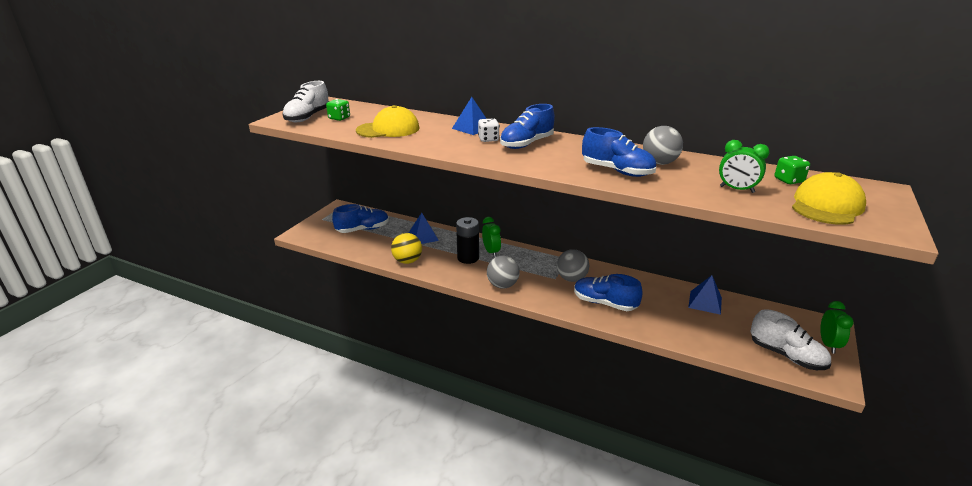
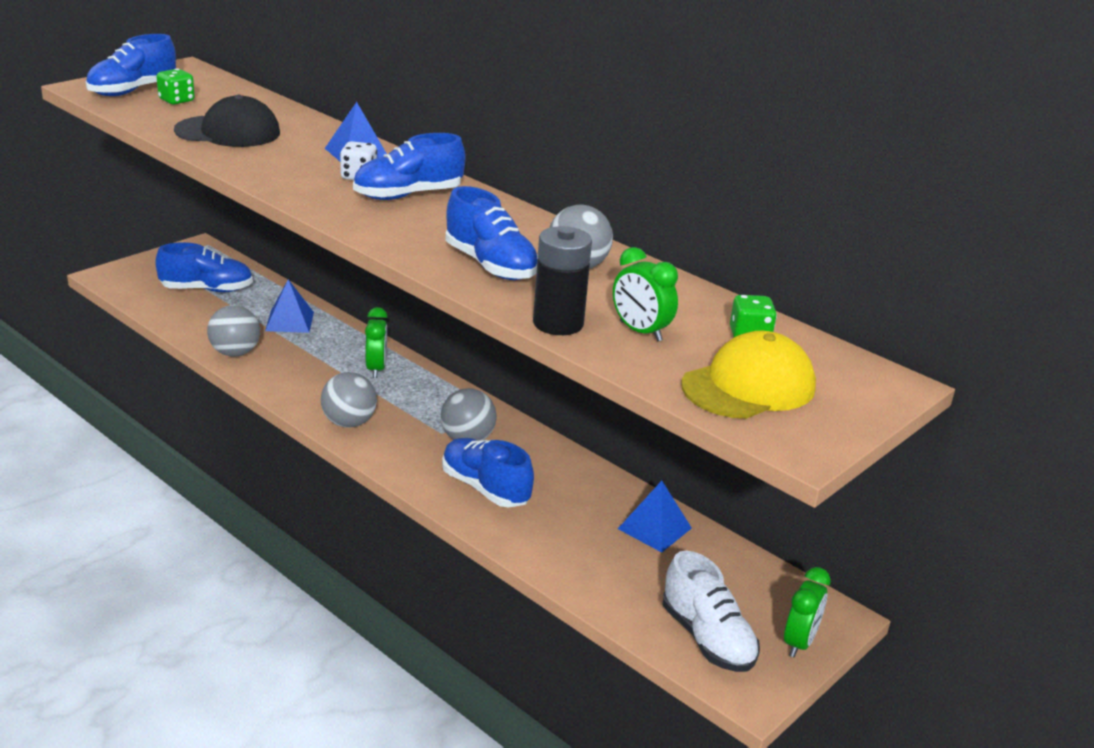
camera: 15 degrees right, 0 degrees up
(308, 117) = (133, 91): white shoe -> blue shoe
(388, 129) = (228, 132): yellow cap -> black cap
(407, 261) = (235, 353): yellow ball -> grey ball
(468, 258) = (331, 369): black battery -> black battery (558, 323)

